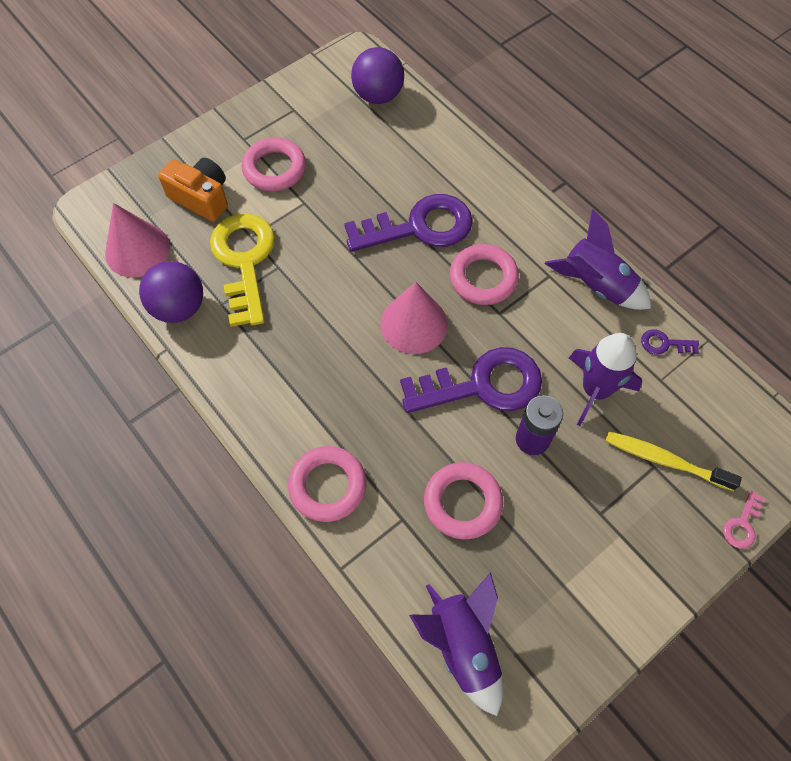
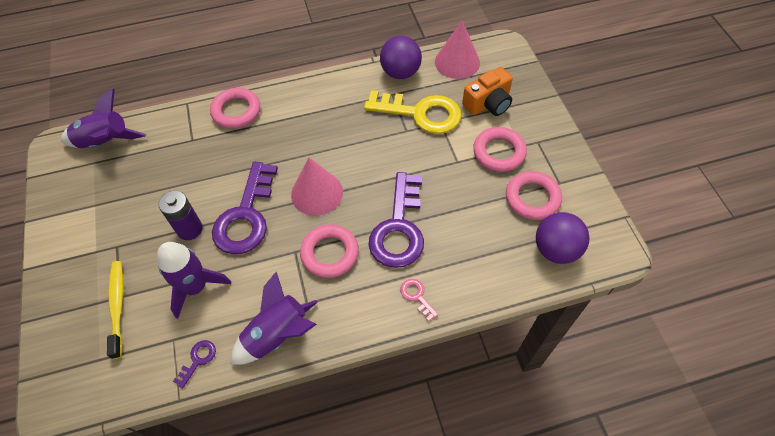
camera: 115 degrees right, 5 degrees down
(462, 502) = (179, 173): pink ring -> pink ring (532, 198)
(664, 460) = (117, 306): yellow toothbrush -> yellow toothbrush turned 60 degrees counterclockwise
(742, 524) = (42, 332): pink key -> pink key (417, 296)

